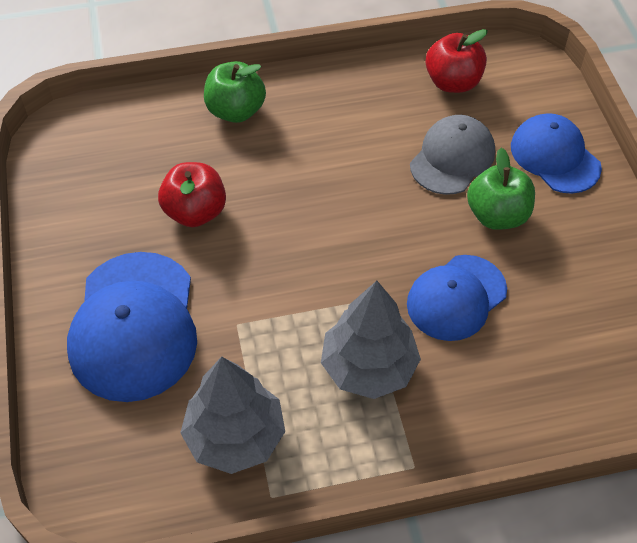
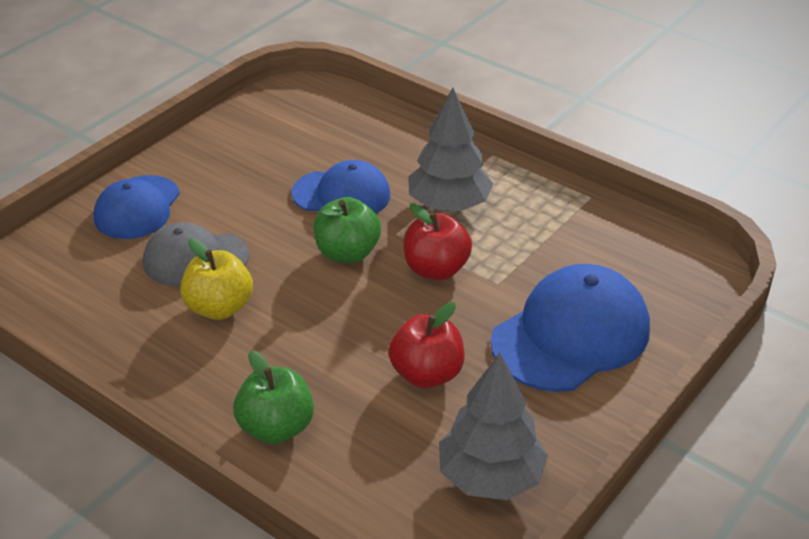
camera: 130 degrees left, 15 degrees down
(235, 436) = (577, 233): grey tree -> grey tree (490, 477)
(381, 143) = (219, 308): none -> yellow apple
(453, 82) = (90, 303): red apple -> red apple (436, 269)
(497, 215) = (237, 209): green apple -> green apple (347, 253)

